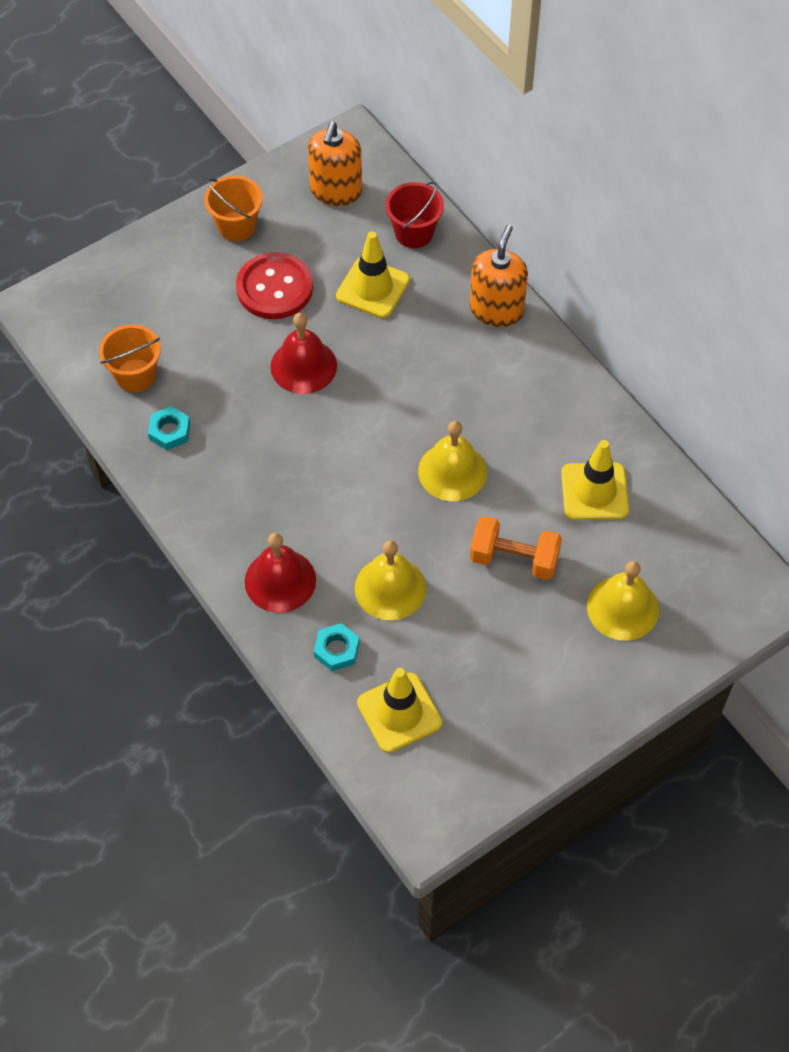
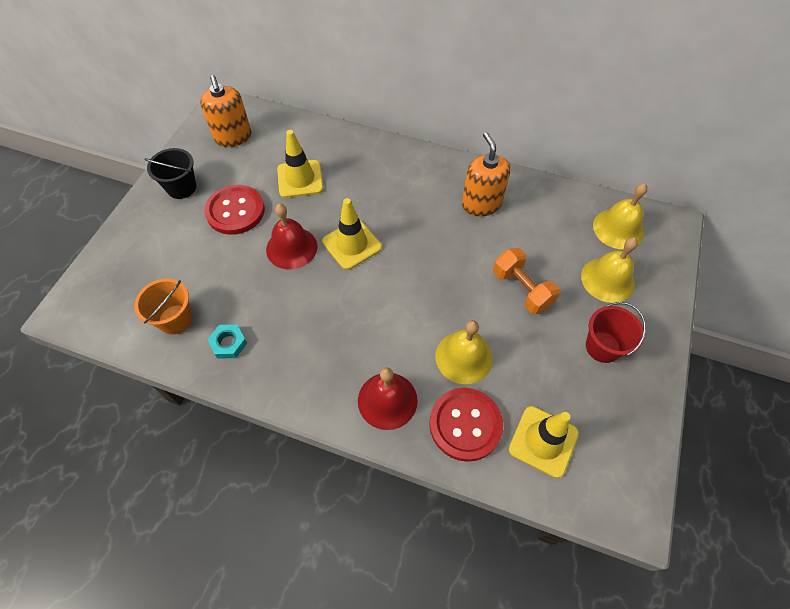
camera: 35 degrees left, 0 degrees up
(236, 226) = (181, 187): orange bucket -> black bucket
(336, 650) = (465, 424): turquoise nut -> red button
(414, 233) = (300, 136): red bucket -> red bucket (602, 347)
(452, 471) = (438, 258): yellow bell -> yellow bell (618, 229)
(496, 310) = (385, 153): orange soap dispenser -> orange soap dispenser (481, 204)
(514, 559) = (521, 289): orange dumbbell -> orange dumbbell turned 75 degrees clockwise
(594, 492) = (529, 222): yellow traffic cone -> yellow traffic cone (352, 244)

